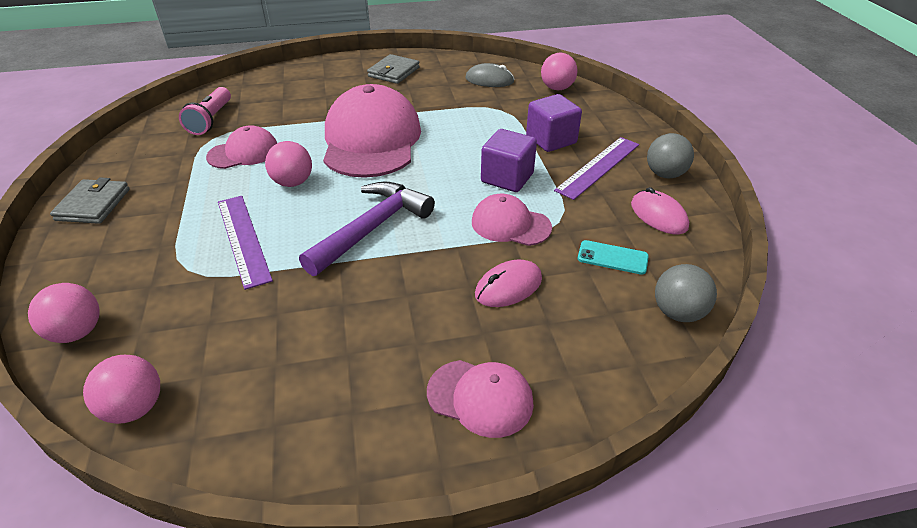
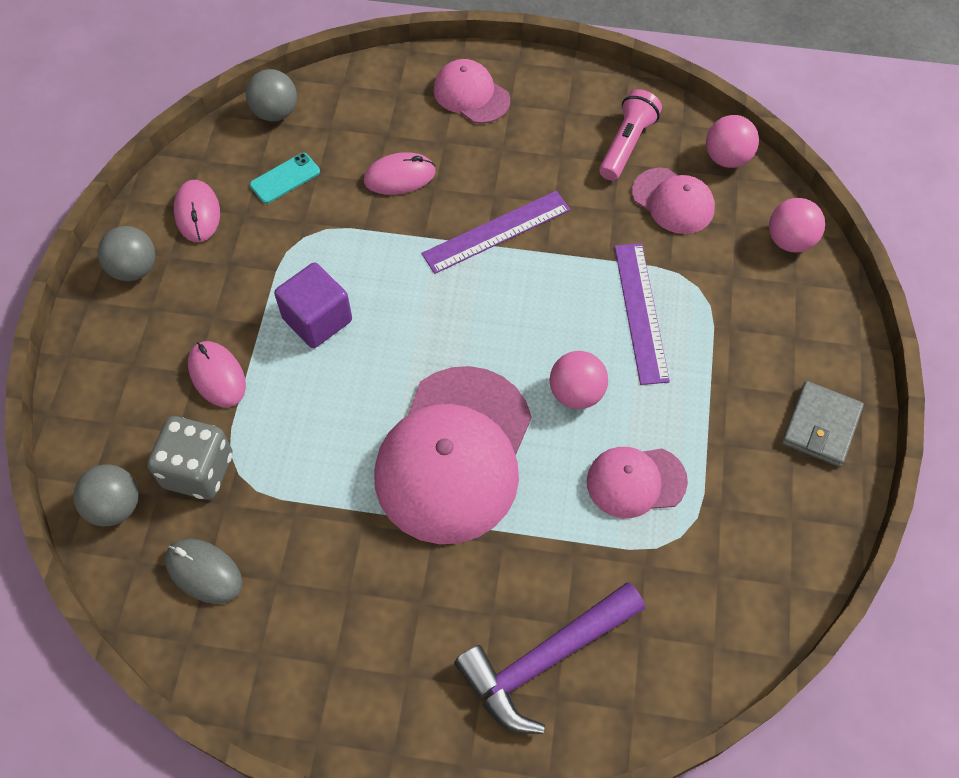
camera: 160 degrees left, 20 degrees up
(211, 120) = (684, 592): pink flashlight -> pink flashlight (626, 144)
(371, 228) = (502, 286): purple hammer -> purple hammer (545, 660)
(394, 72) = (352, 662): grey wallet -> none
(510, 224) = (355, 247): pink cap -> pink cap (673, 201)
(524, 106) = (198, 470): none -> grey dice
(551, 140) = (217, 375): purple cube -> pink mouse
(557, 88) = (115, 506): pink ball -> grey ball
(598, 167) = (198, 305): purple ruler -> purple ruler (496, 232)
(612, 258) = (285, 178): turquoise phone -> turquoise phone turned 75 degrees counterclockwise

